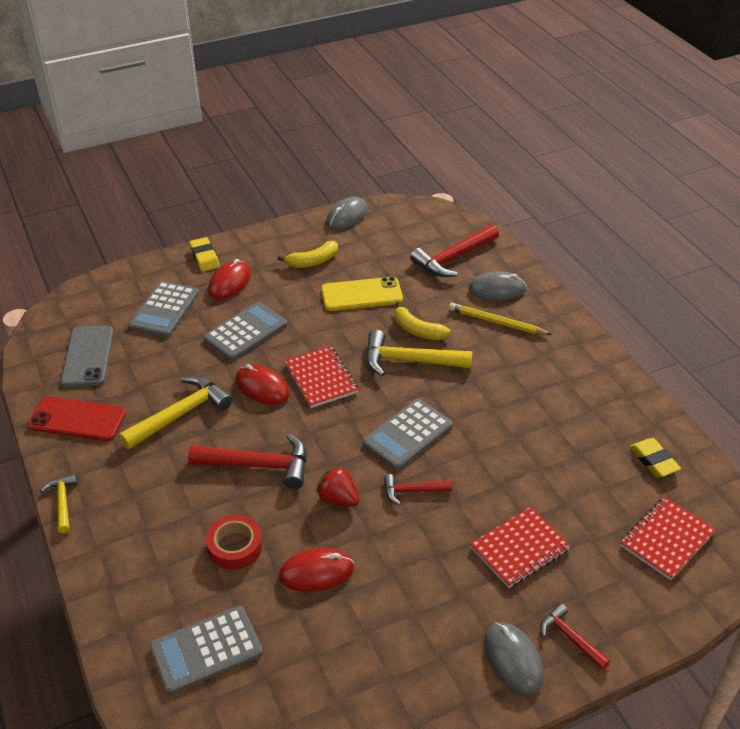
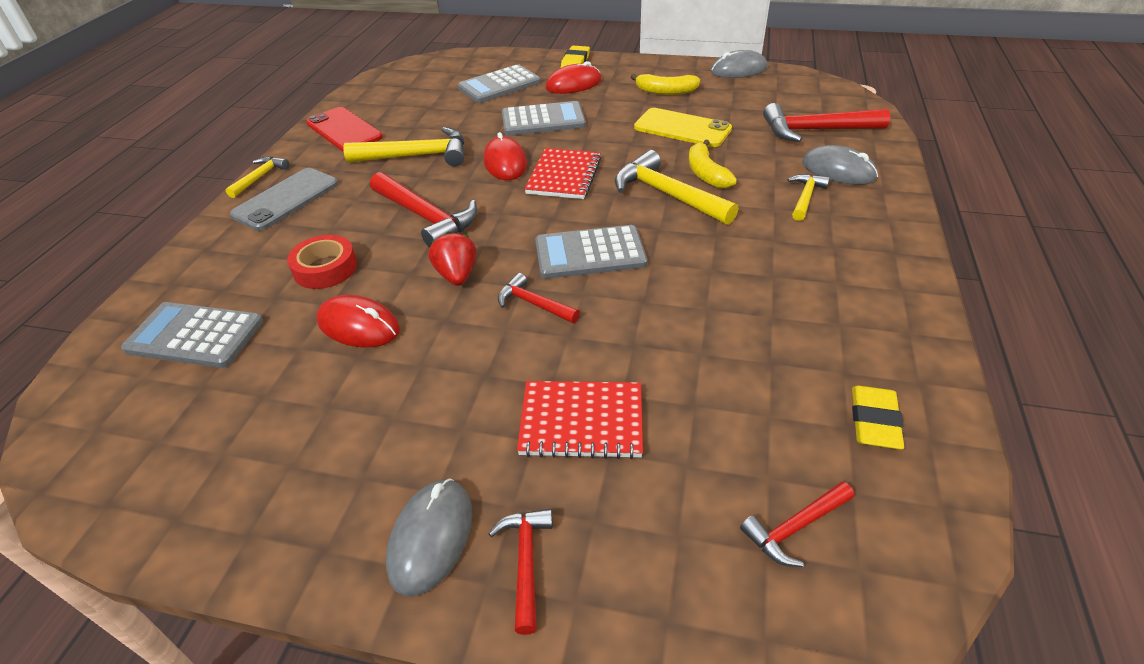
camera: 40 degrees right, 0 degrees up
(88, 356) = (406, 95): grey phone -> grey phone (286, 199)
(496, 322) = (805, 197): yellow pencil -> yellow hammer
(666, 539) = (795, 528): red notebook -> red hammer

